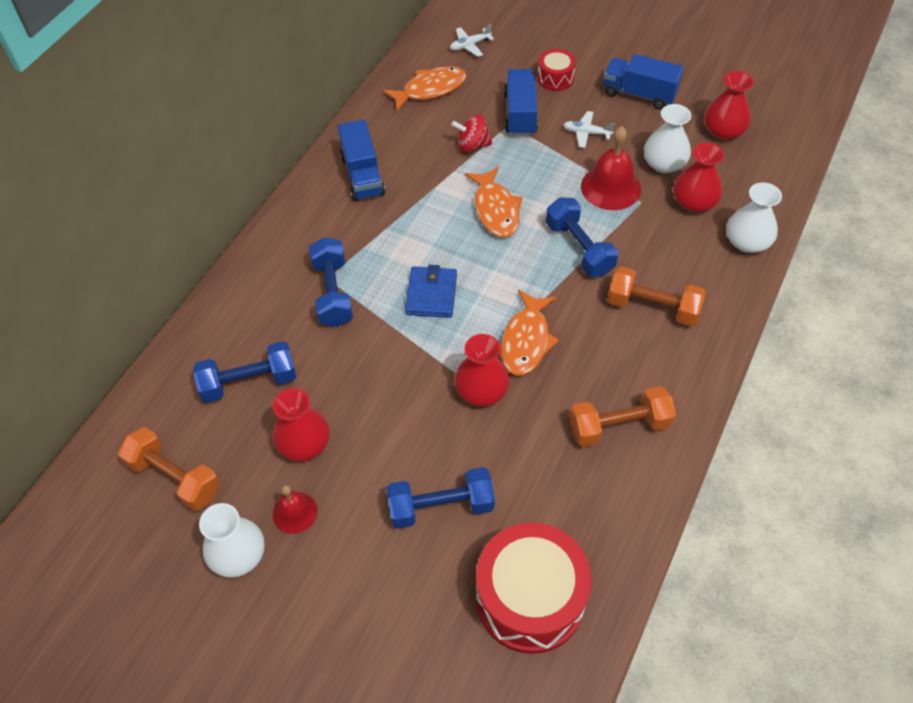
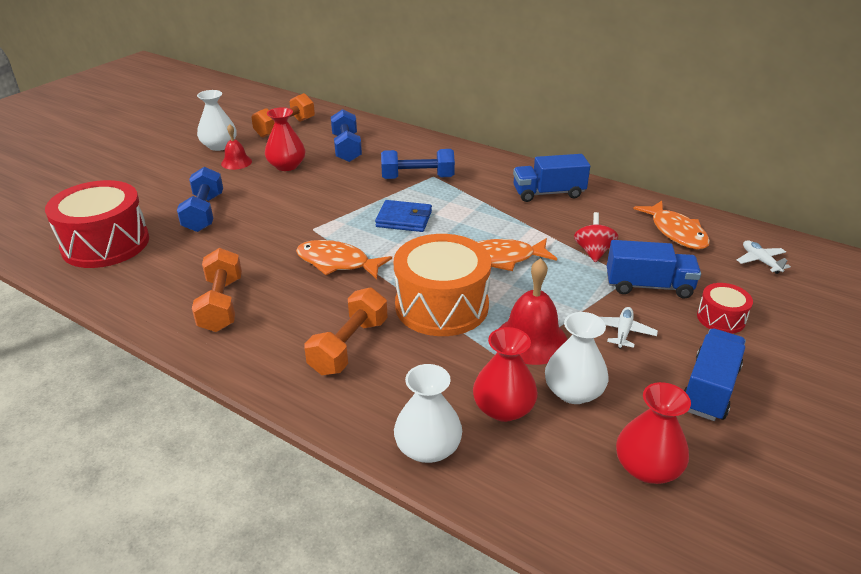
camera: 95 degrees right, 20 degrees down
(481, 391) = (295, 236): red vase -> none
(579, 248) = (441, 305): blue dumbbell -> orange drum

